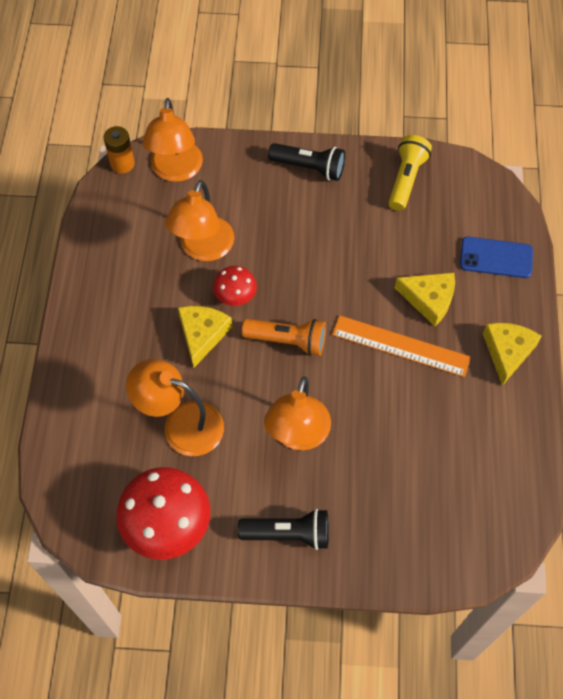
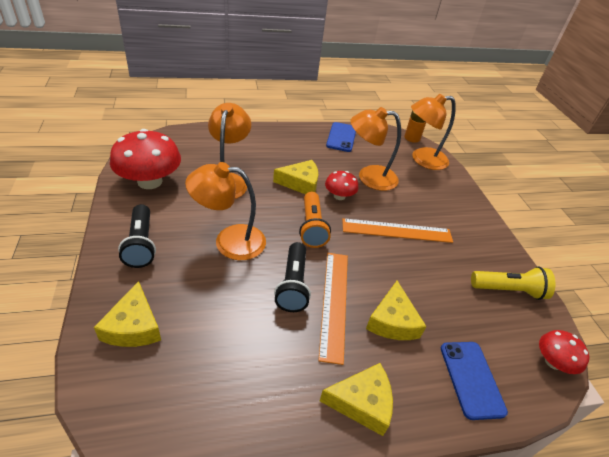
camera: 70 degrees right, 20 degrees down
(103, 255) = (341, 137): none -> blue phone
(307, 251) = (397, 231): none -> orange ruler
(309, 168) = (473, 225): black flashlight -> black flashlight (293, 285)
(405, 539) = (133, 326): none -> yellow cheese
(488, 185) = (553, 362): none -> red mushroom

